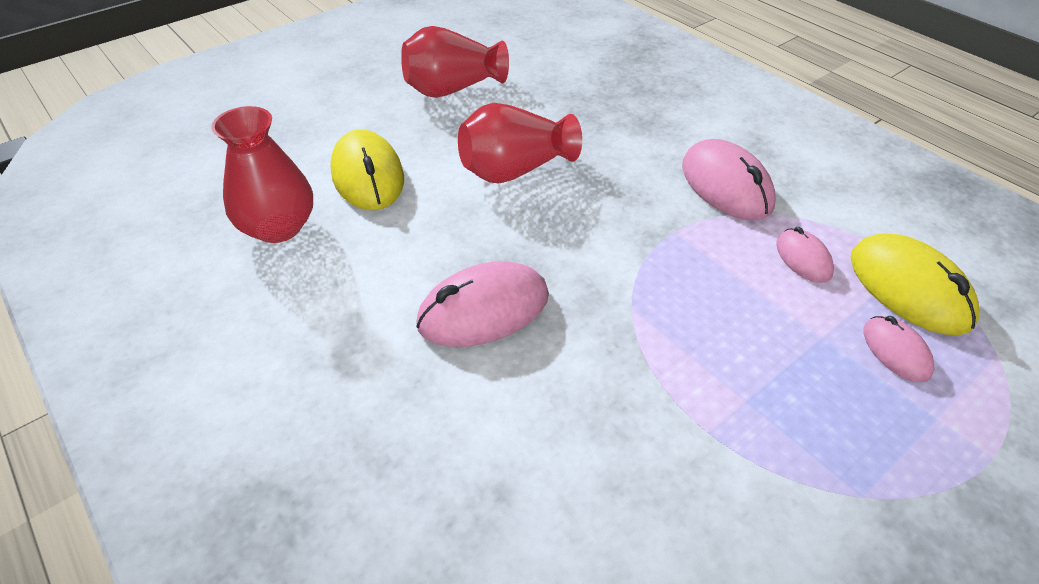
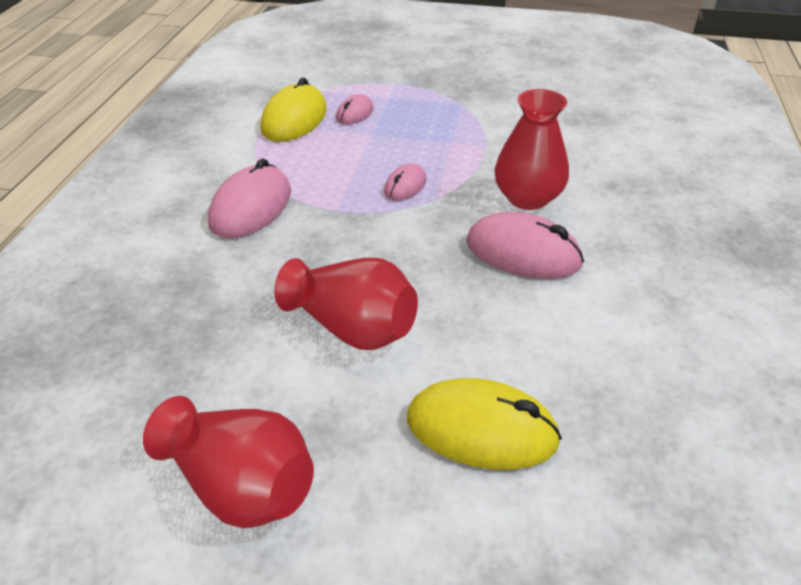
camera: 130 degrees left, 5 degrees down
(278, 227) = (622, 436): red vase -> red vase (527, 198)
(368, 176) = (481, 429): yellow mouse -> yellow mouse turned 75 degrees clockwise
(803, 258) = (306, 156): pink mouse -> pink mouse (405, 186)

